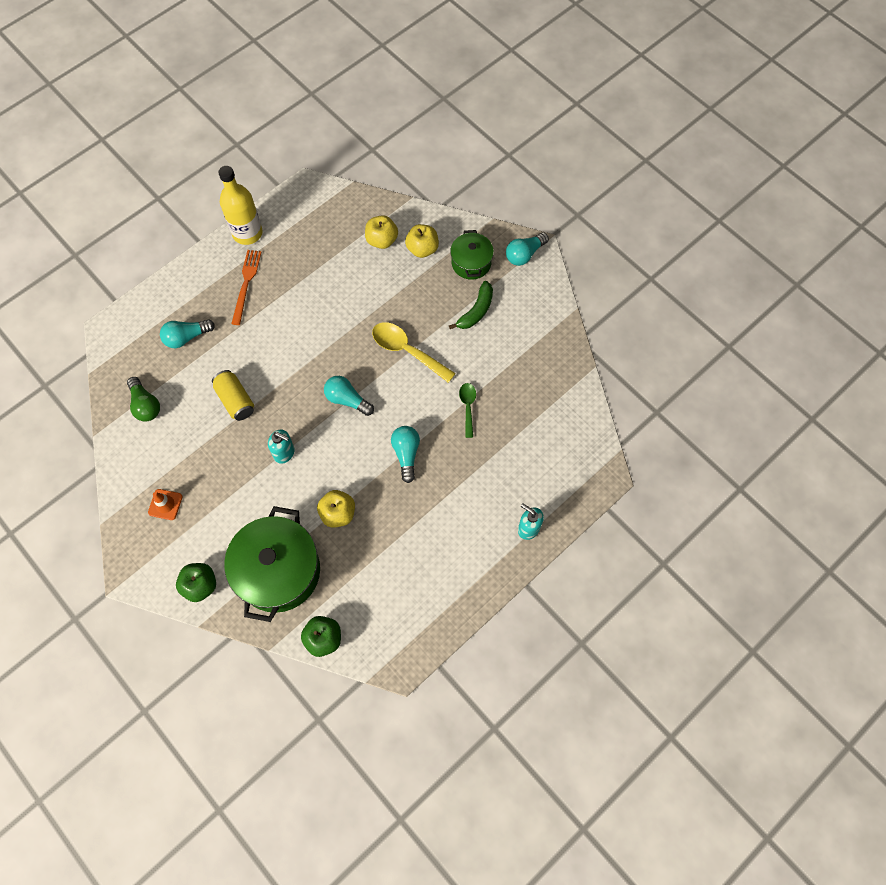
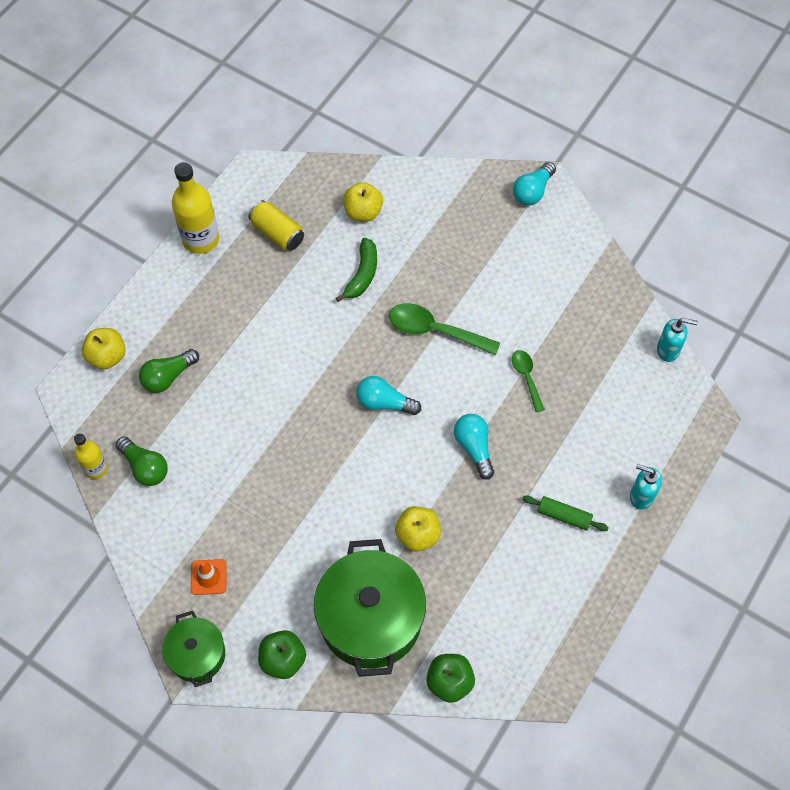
camera: 15 degrees left, 5 degrees down
(108, 396) = (96, 468): none -> yellow bottle
(186, 337) = (168, 377): turquoise light bulb -> green light bulb
(235, 400) = (252, 435): yellow can -> yellow can (277, 233)
(246, 284) = (219, 298): orange fork -> none
(284, 453) = (331, 482): turquoise soap dispenser -> turquoise soap dispenser (668, 350)
(407, 351) = (435, 331): yellow spoon -> green spoon
(422, 249) = (413, 211): yellow apple -> yellow apple (107, 356)
(460, 528) = (564, 516): none -> green rolling pin
(471, 263) = (475, 214): green pot -> green pot (197, 654)
(476, 311) = (499, 267): green banana -> green banana (362, 274)

